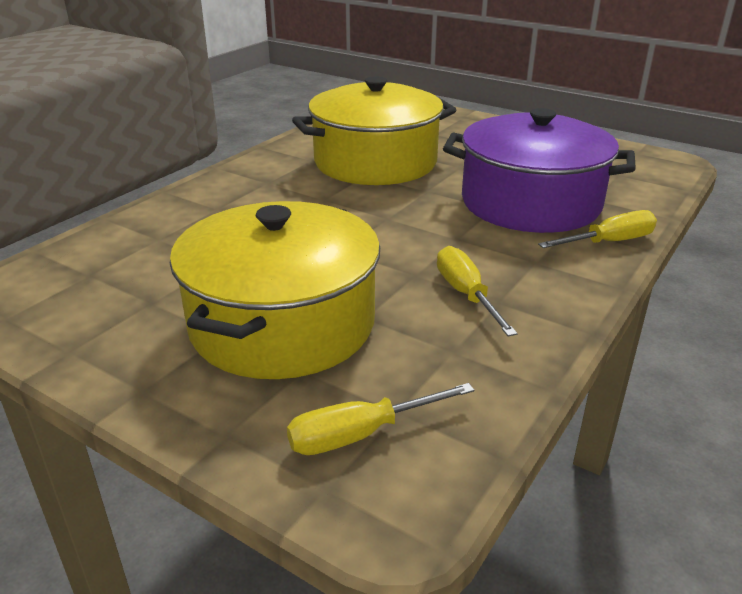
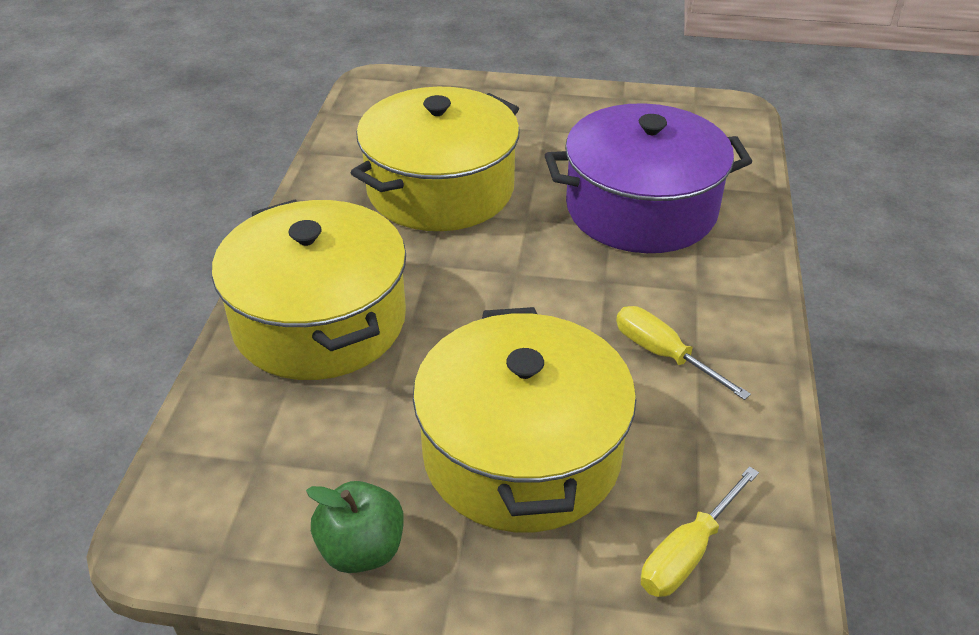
camera: 25 degrees left, 10 degrees up
(100, 345) = (362, 549): none -> green apple
(214, 212) = (319, 321): none -> yellow pot
(609, 242) = (744, 243): yellow screwdriver -> none

